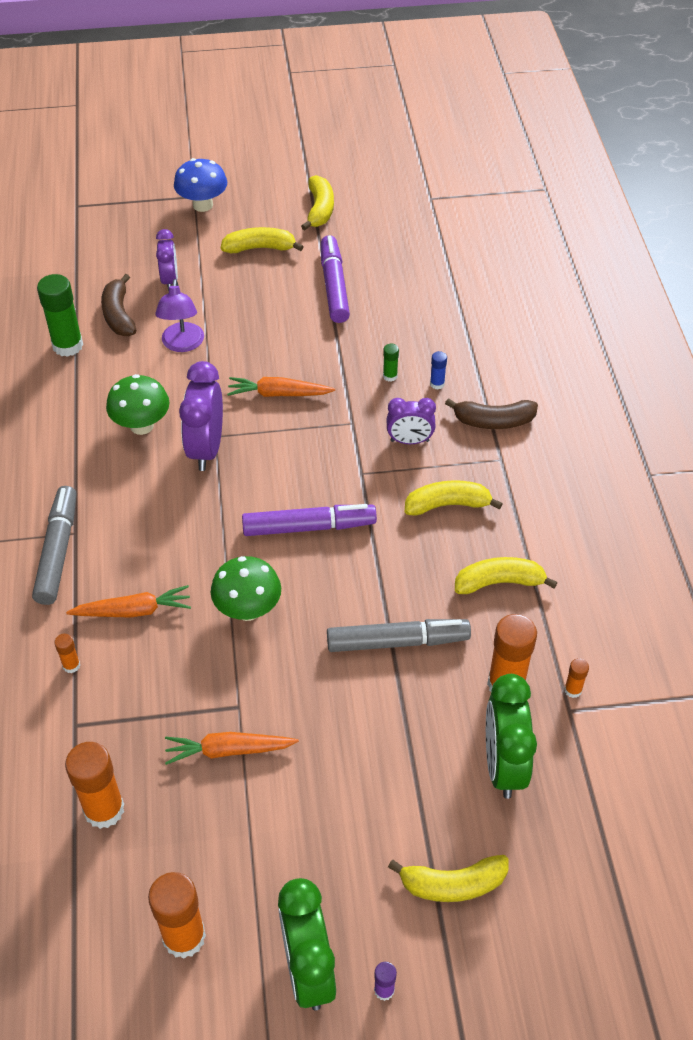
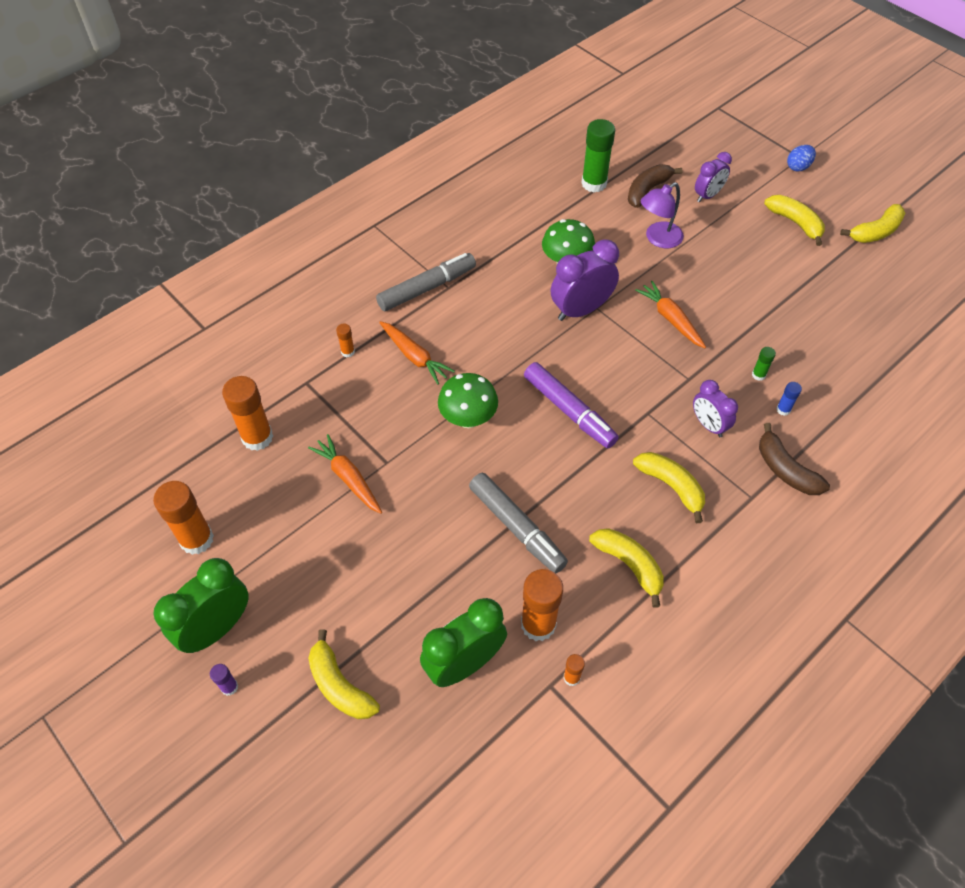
camera: 55 degrees right, 5 degrees up
(202, 205) = (798, 167): blue mushroom -> blue egg
(334, 286) = (809, 287): purple marker -> none

